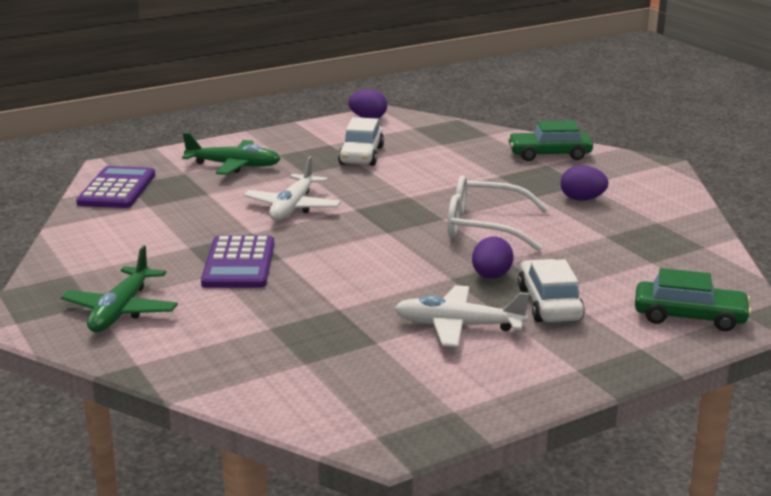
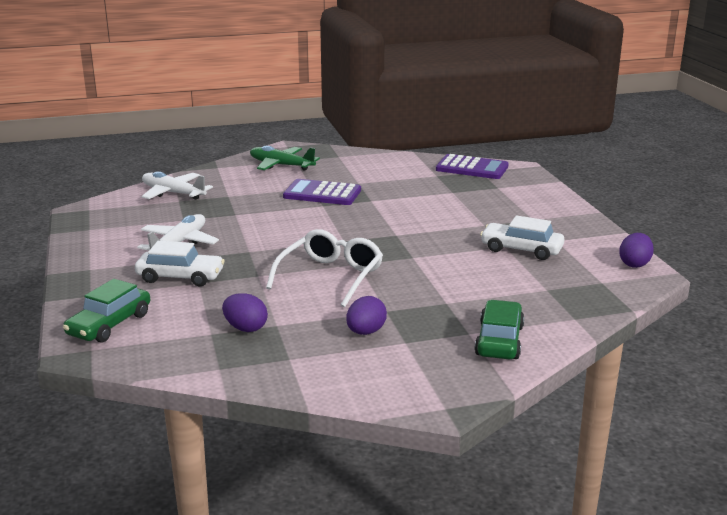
camera: 105 degrees right, 0 degrees up
(234, 166) = (509, 202): green plane -> none
(292, 207) = (410, 215): white plane -> white plane (173, 193)
(491, 276) = (240, 264): purple egg -> purple egg (245, 328)

